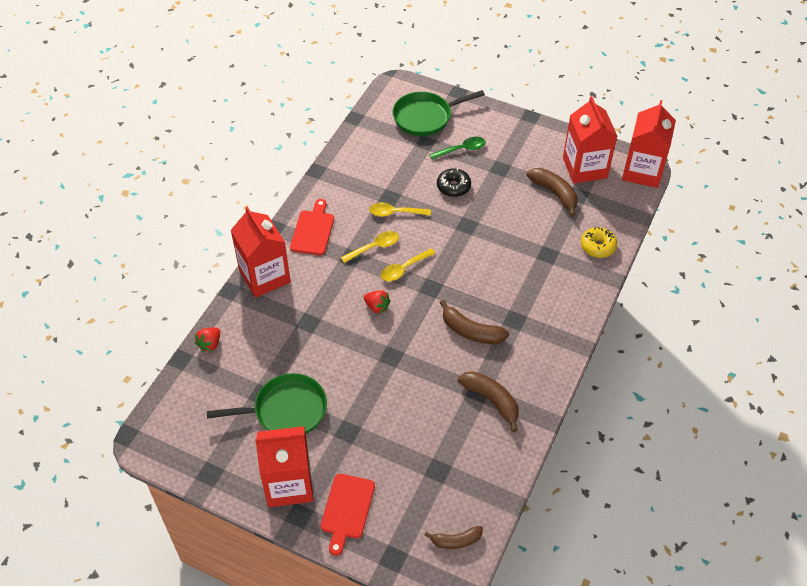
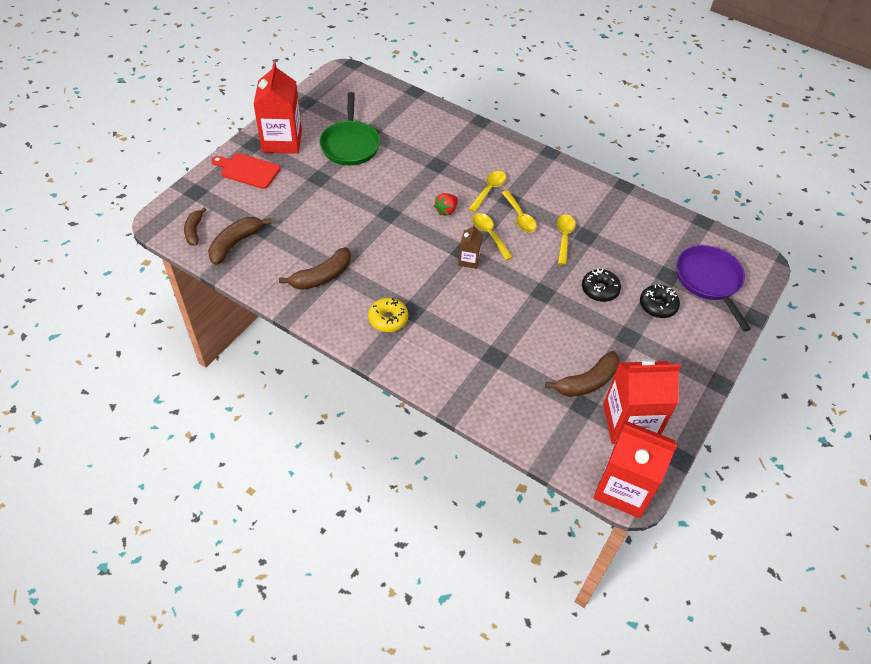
camera: 95 degrees right, 0 degrees up
(210, 344) = (426, 107): red strawberry -> none
(264, 276) = (493, 142): red carton -> none
(313, 230) = (545, 176): red cutting board -> none
(341, 274) = (489, 190): none -> yellow spoon
(425, 117) = (709, 281): green pan -> purple pan
(440, 282) = (469, 260): none -> brown carton
(461, 149) = (658, 305): green spoon -> black donut
(471, 331) = (404, 274): brown banana -> brown banana (235, 243)
(597, 246) = (501, 407): yellow donut -> yellow donut (388, 319)

